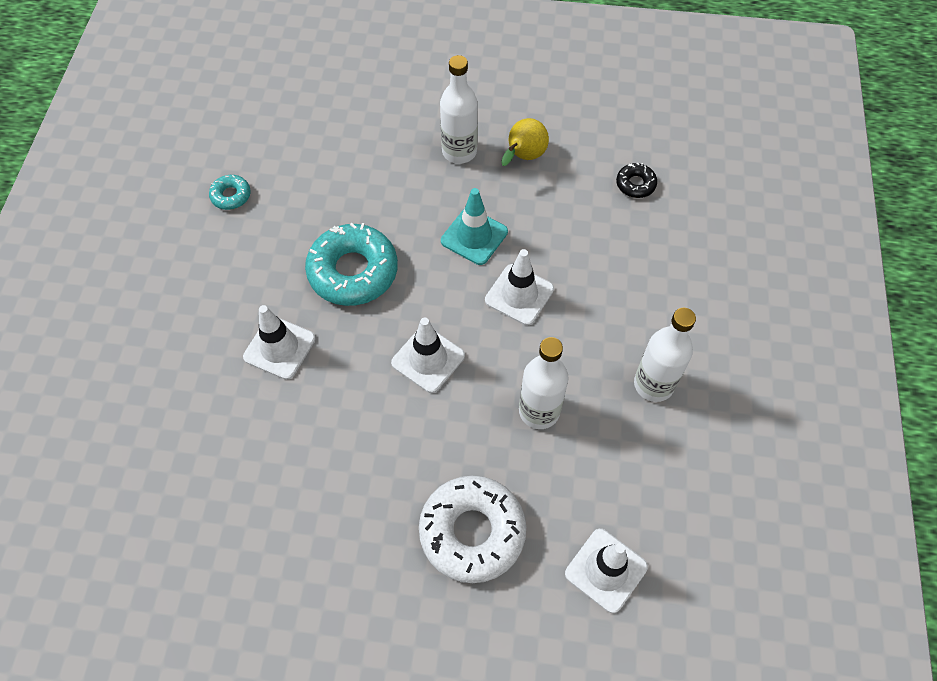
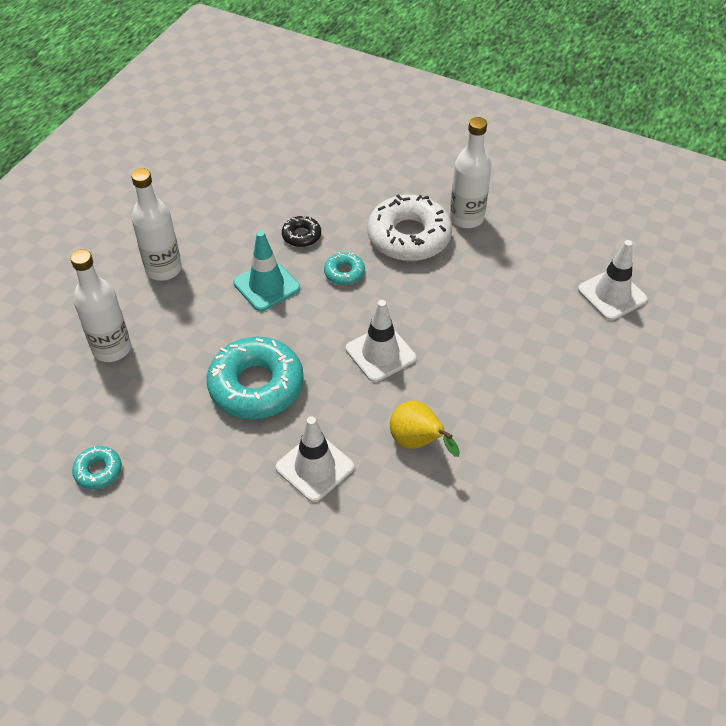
camera: 70 degrees left, 10 degrees down
(472, 532) = (556, 368): white donut -> white donut (409, 237)
(519, 295) = (344, 273): white traffic cone -> turquoise donut
(523, 157) = (199, 227): yellow pear -> yellow pear (417, 443)
(539, 411) = (462, 293): white bottle -> white bottle (112, 349)
(635, 184) = (273, 167): black donut -> black donut (301, 235)

